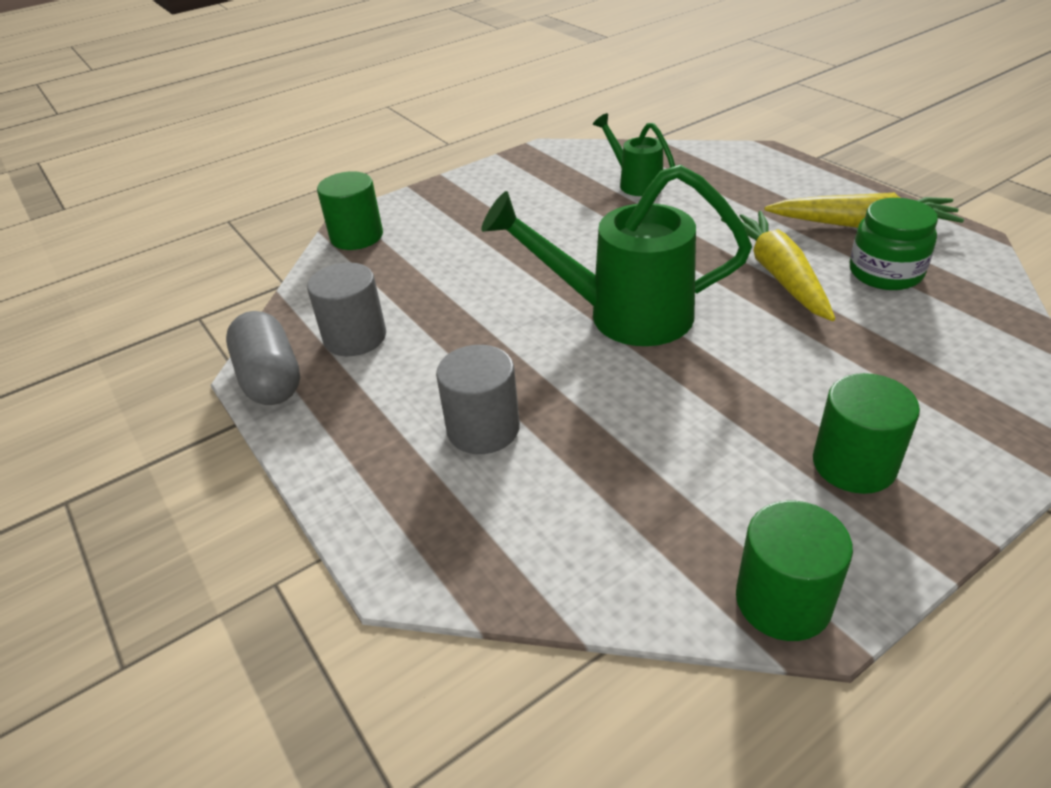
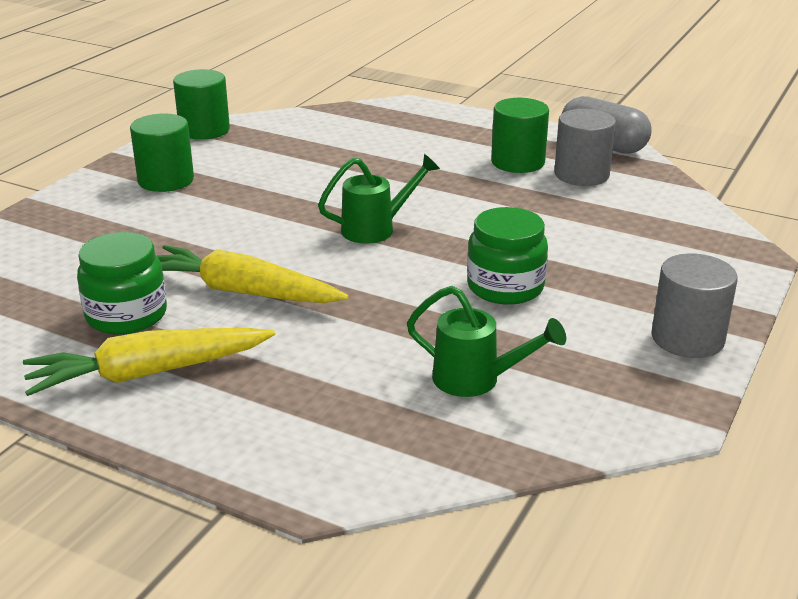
camera: 150 degrees right, 10 degrees down
(357, 236) = (719, 243): green cylinder -> green cylinder (517, 162)
(483, 429) = (421, 152): grey cylinder -> grey cylinder (687, 338)
(559, 235) = (505, 287): none -> green jar
(621, 315) = (377, 229): green watering can -> green watering can, size x0.54
(778, 274) = (242, 292): yellow carrot -> yellow carrot turned 150 degrees clockwise

